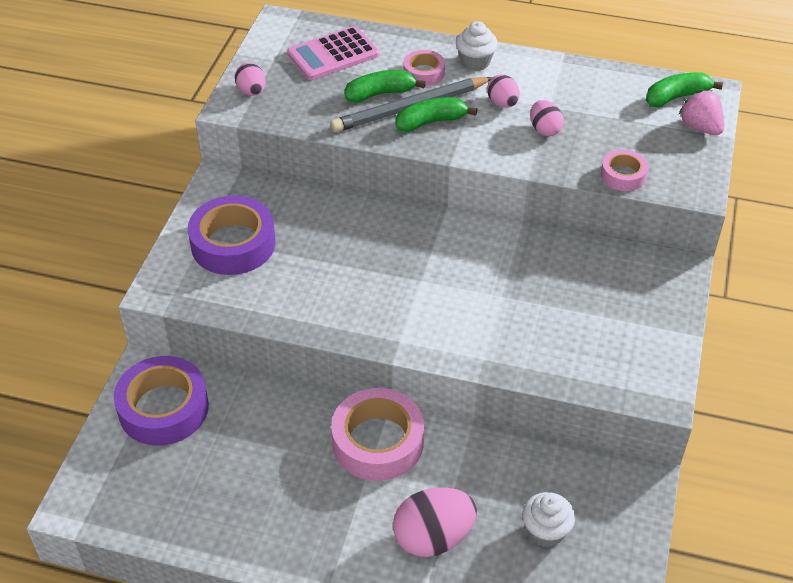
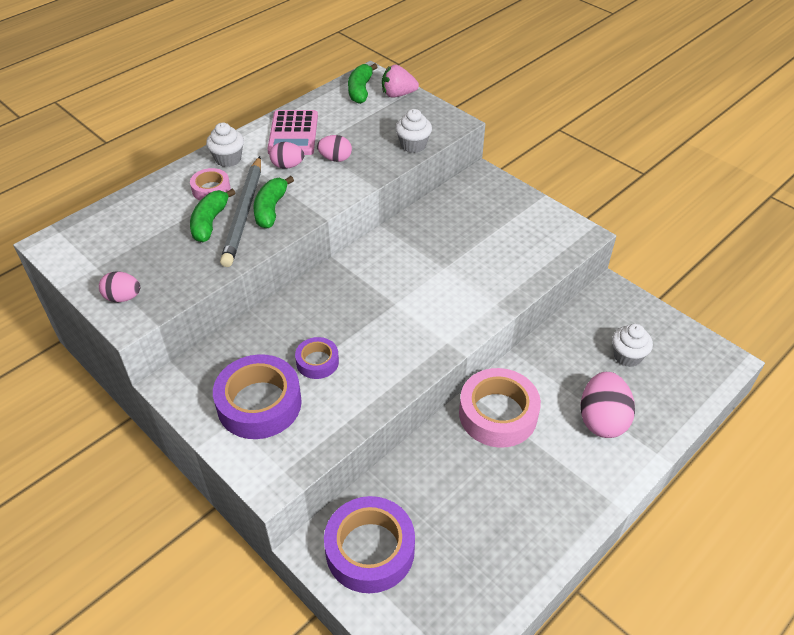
camera: 60 degrees left, 0 degrees up
(306, 259) = (317, 362): none -> purple tape
(333, 54) = (132, 229): pink calculator -> pink calculator (293, 133)
(623, 175) = (413, 145): pink tape -> white cupcake

